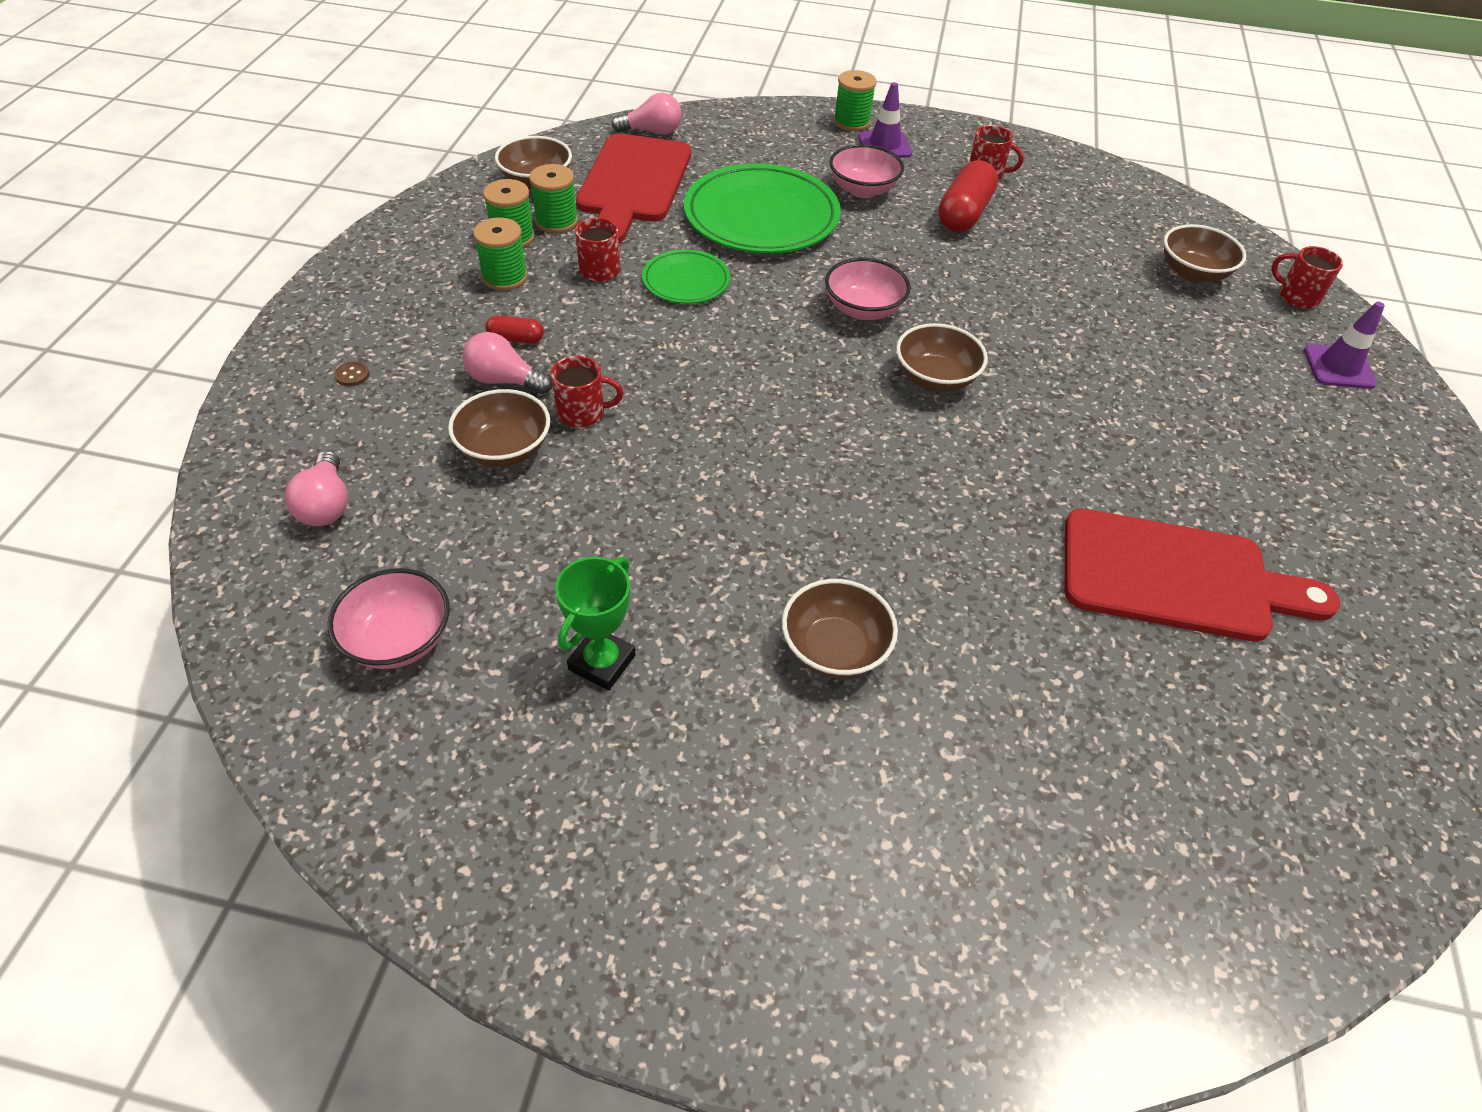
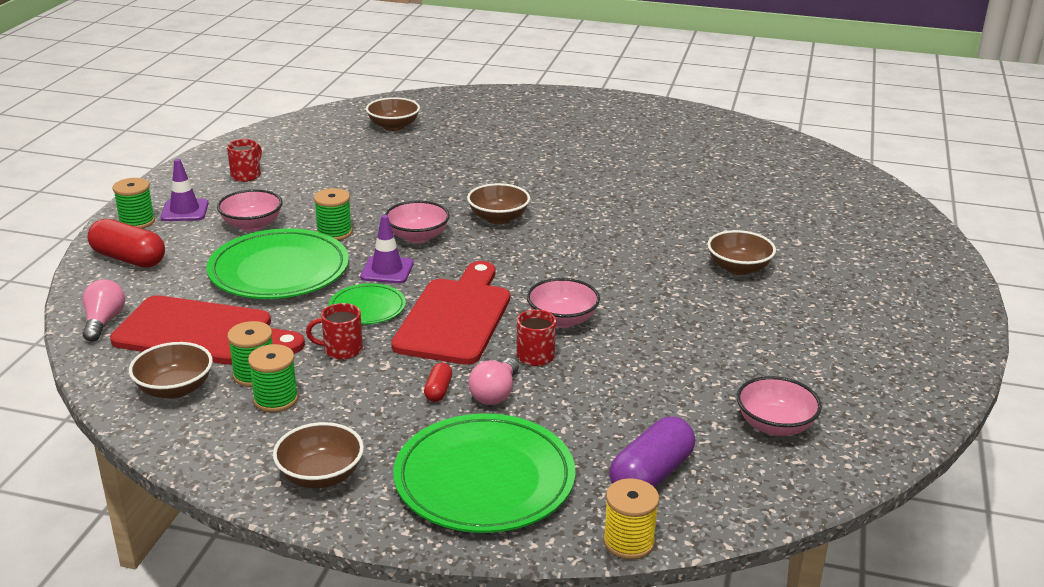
camera: 85 degrees left, 20 degrees down
(219, 480) = (628, 542): none -> yellow spool
(326, 505) = (651, 475): pink light bulb -> purple capsule
(352, 375) = (484, 479): brown button -> green plate
(504, 277) = (343, 401): green spool -> green spool (334, 233)
(504, 449) = (579, 390): brown bowl -> brown bowl (320, 476)
(602, 662) = (770, 344): green trophy -> none
(666, 437) = (562, 320): none -> pink bowl
(963, 214) = (301, 189): red capsule -> red capsule (129, 259)
(1177, 578) = (665, 171): red cutting board -> red cutting board (456, 317)
(1296, 296) = (423, 103): red mug -> none
(1338, 367) = (492, 105): purple traffic cone -> purple traffic cone (387, 270)

